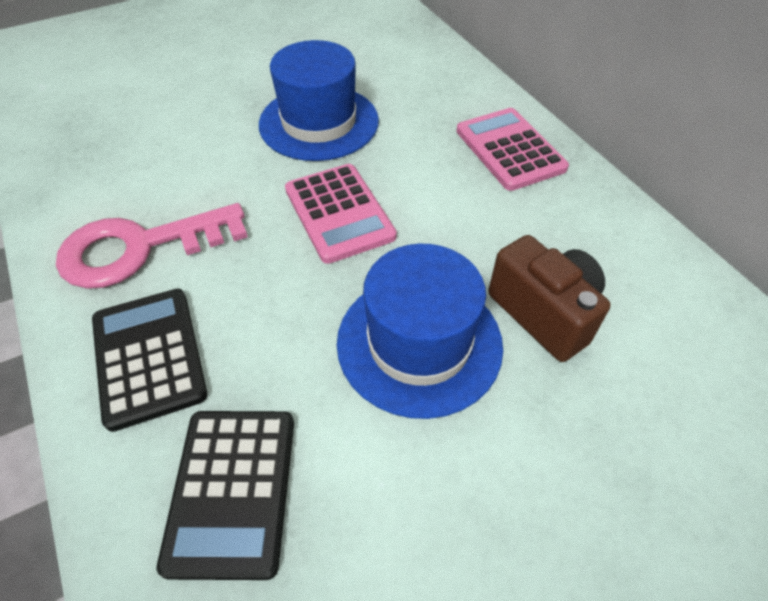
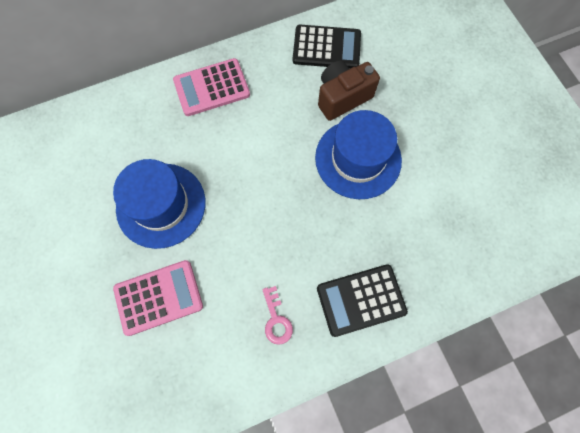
camera: 85 degrees left, 20 degrees up
(140, 248) = (276, 319): pink key -> pink key, size x0.47
(232, 490) = (436, 248): black calculator -> black calculator (326, 48)
(339, 213) = (258, 194): pink calculator -> pink calculator (158, 297)

